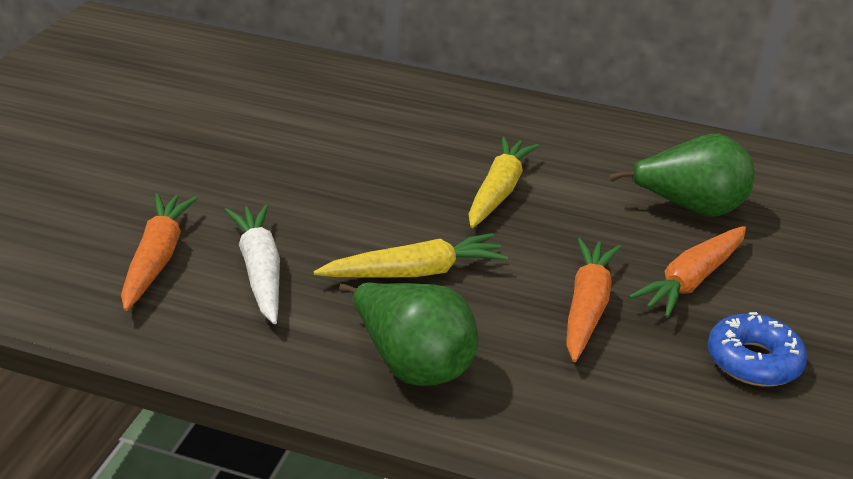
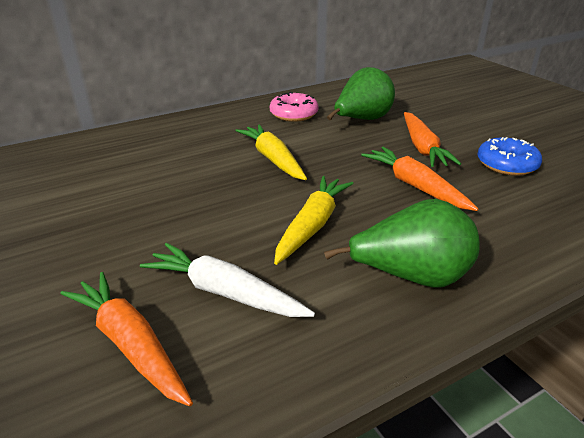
camera: 45 degrees left, 0 degrees up
(622, 155) = (294, 114): none -> pink donut

